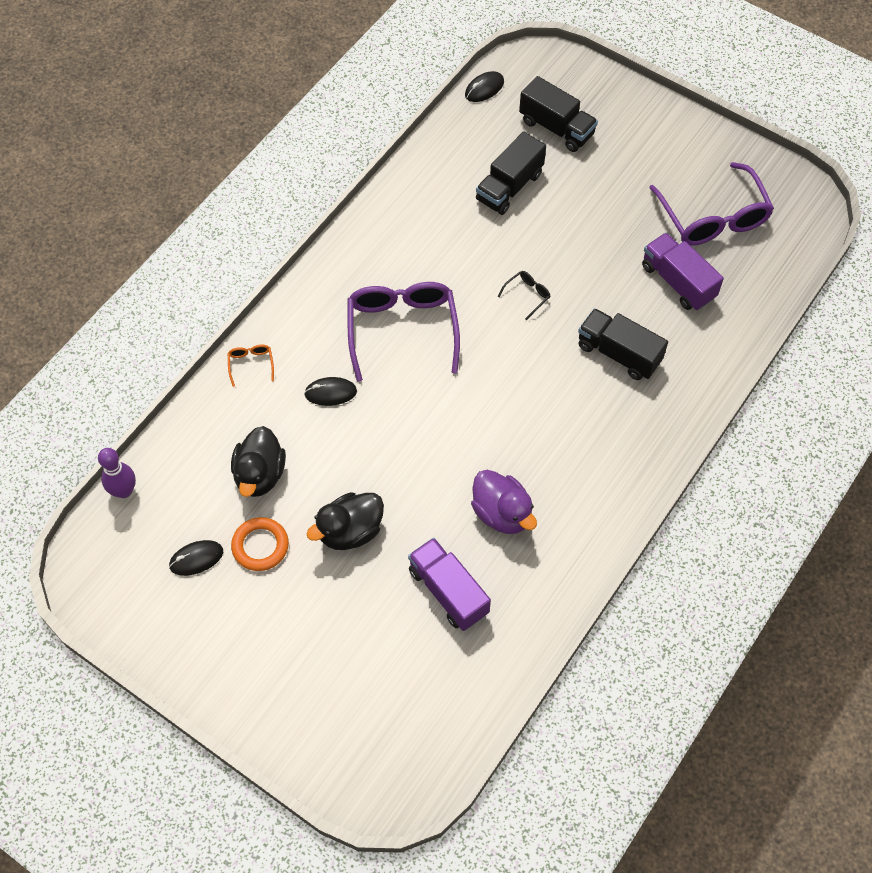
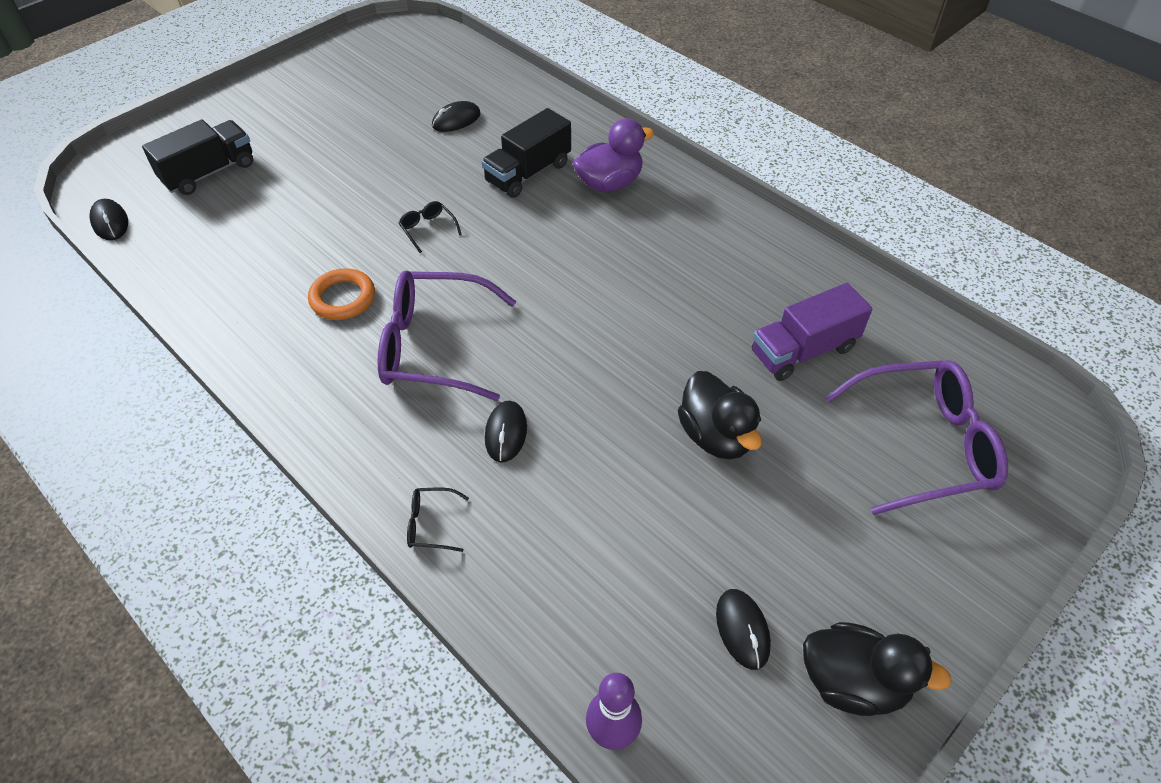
camera: 80 degrees left, 10 degrees down
(251, 364) = (431, 524): orange glasses -> black glasses
(260, 474) = (616, 531): black duck -> black duck (852, 682)
(260, 546) = (728, 542): orange ring -> orange ring (343, 298)
(502, 513) = (707, 290): purple duck -> purple duck (609, 183)
(509, 187) = (270, 222): black truck -> none
(678, 282) = (456, 120): purple truck -> black mouse
(713, 218) = (389, 86): purple glasses -> purple glasses (924, 445)

